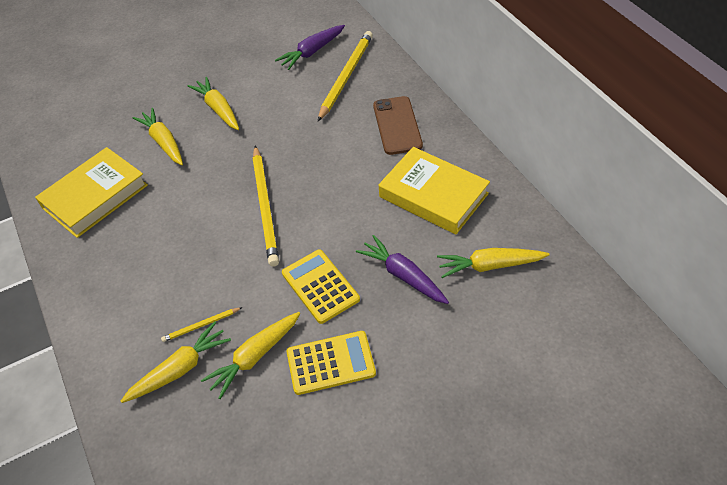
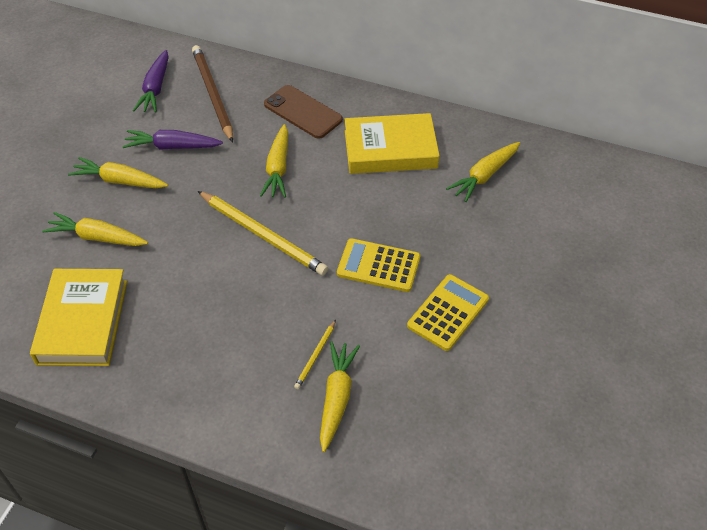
camera: 45 degrees left, 0 degrees up
(255, 357) = (386, 348): yellow carrot -> yellow carrot (278, 168)
(346, 76) = (212, 94): yellow pencil -> brown pencil
(403, 275) = (432, 219): purple carrot -> purple carrot (172, 147)

